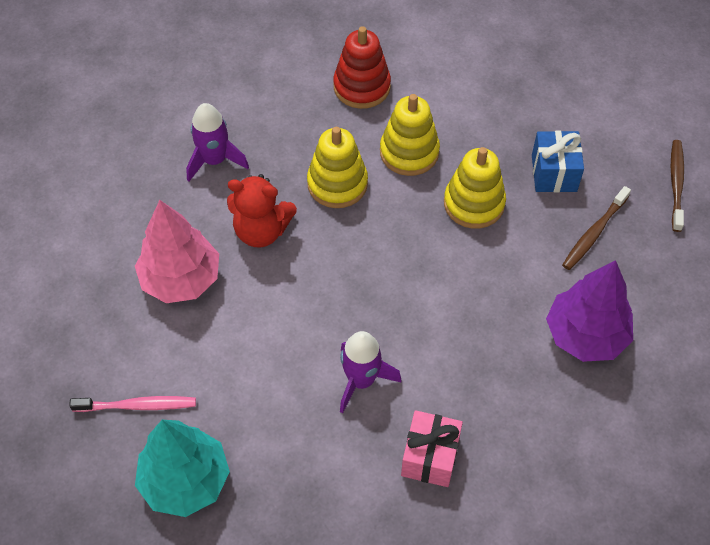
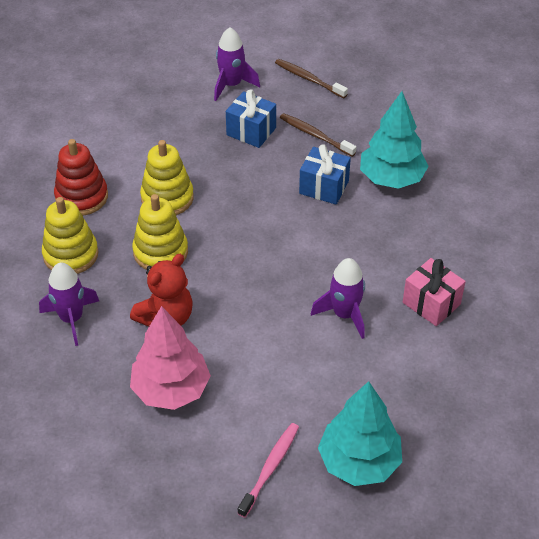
camera: 60 degrees left, 10 degrees down
(474, 203) = (242, 184): yellow stacking toy -> yellow stacking toy (71, 254)
(524, 277) = (324, 187): none -> blue gift
(585, 335) = (391, 179): purple tree -> turquoise tree
(594, 233) = (315, 135): brown toothbrush -> brown toothbrush turned 150 degrees clockwise
(608, 122) = (231, 85): none -> purple rocket

